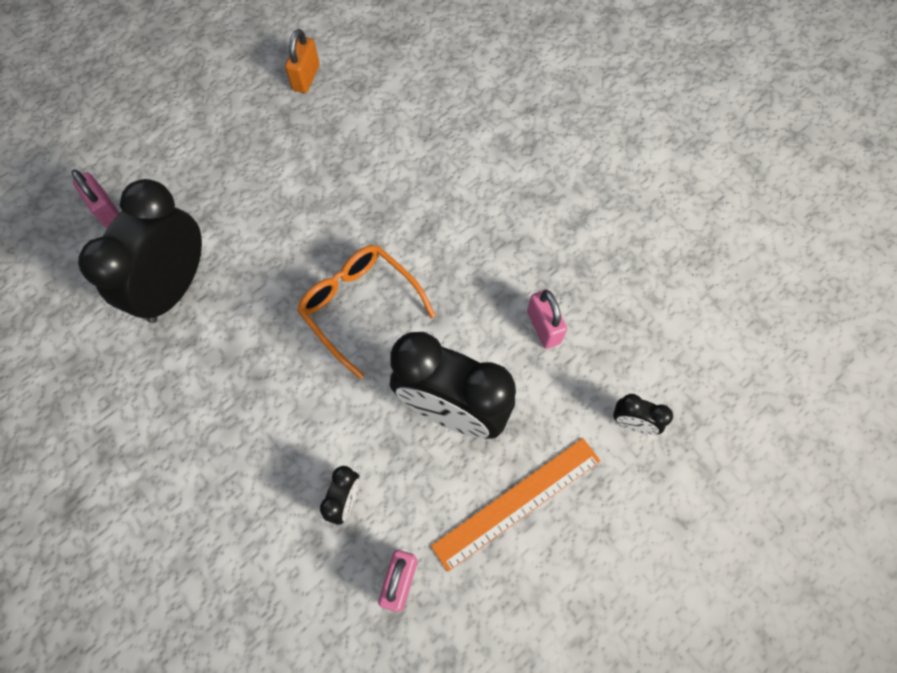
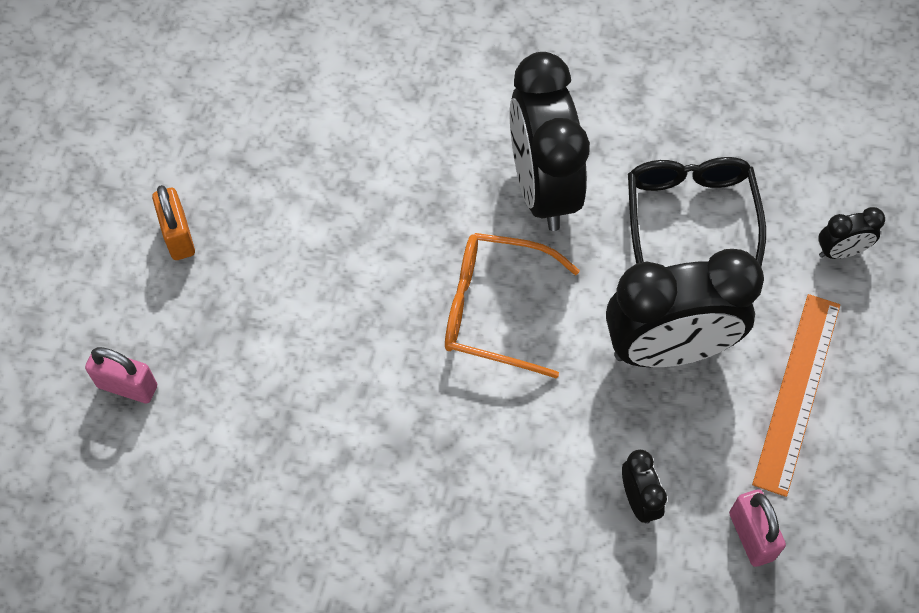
camera: 35 degrees left, 5 degrees down
(174, 287) = (279, 415): black clock -> black clock (542, 188)
(306, 78) = (230, 109): orange padlock -> orange padlock (178, 236)
(543, 327) = (690, 215): pink padlock -> black glasses

